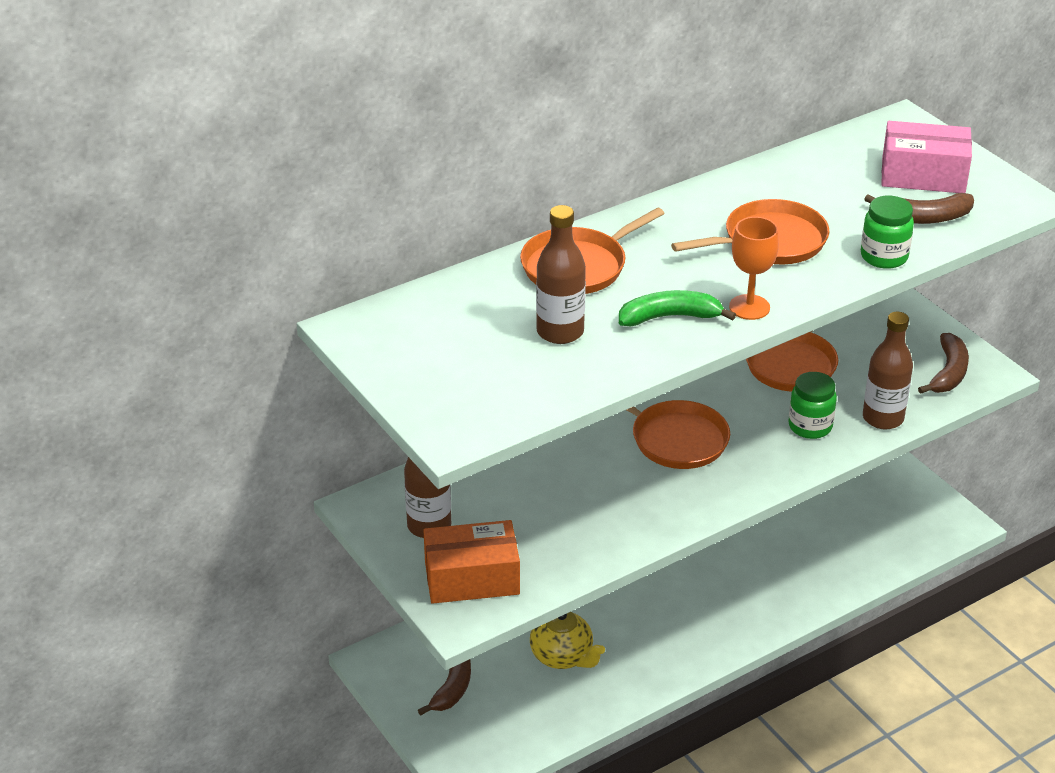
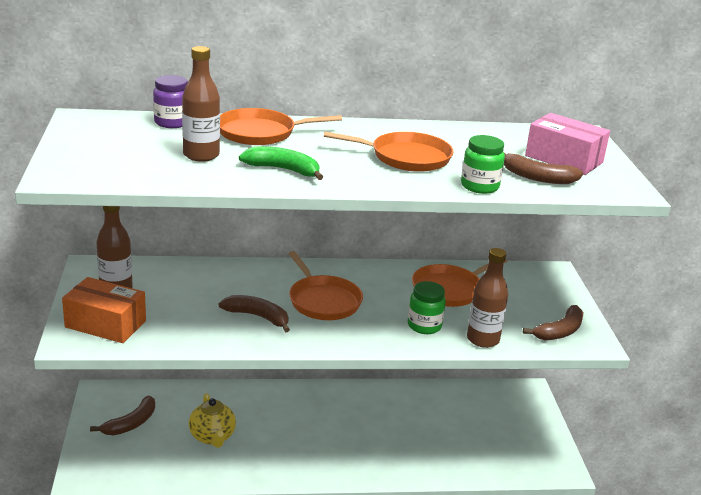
camera: 25 degrees right, 10 degrees down
(463, 291) = (172, 123): none -> purple jar
(627, 493) = (258, 317): none -> brown banana
(749, 307) = (345, 181): orange goblet -> none

